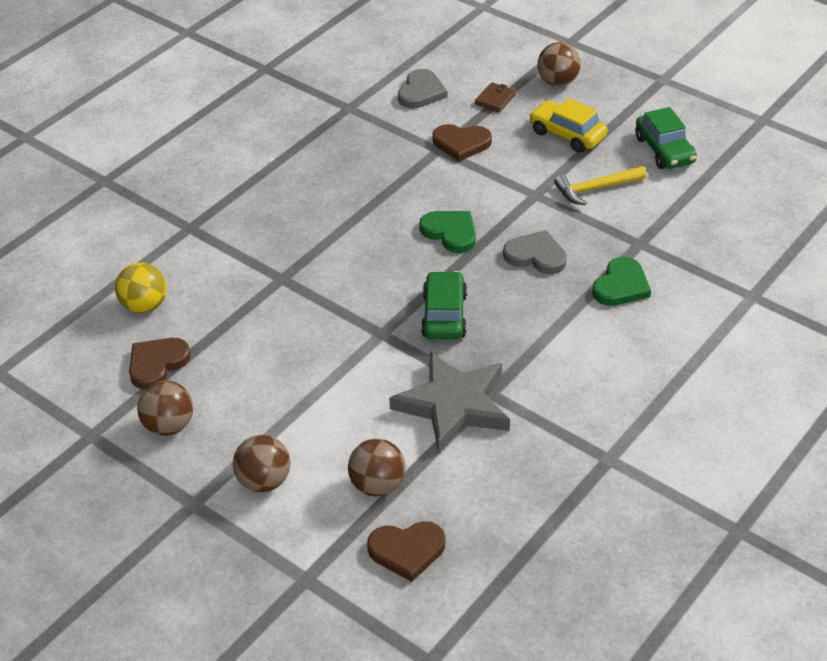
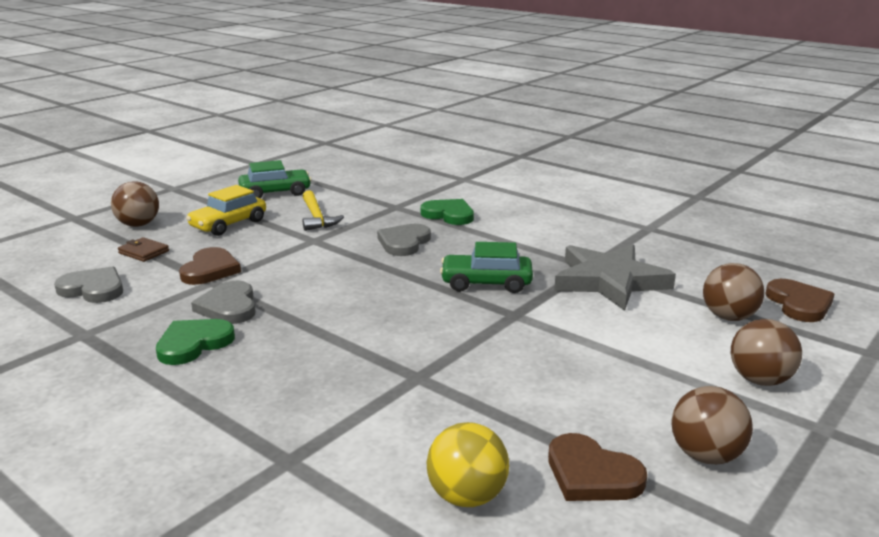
camera: 90 degrees left, 20 degrees down
(392, 167) = (229, 307): none -> grey heart
(450, 232) = (359, 278): green heart -> green heart (193, 344)

